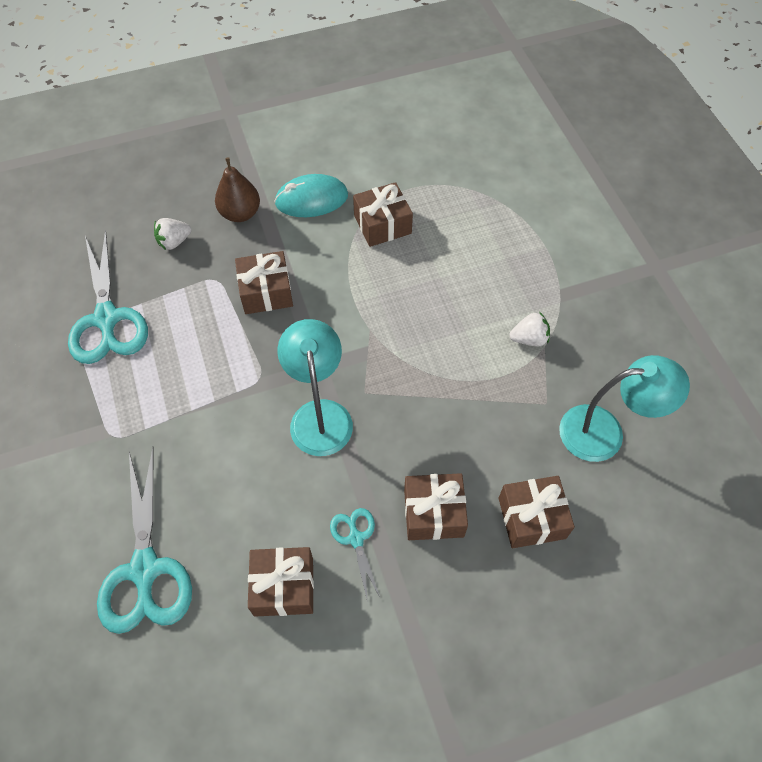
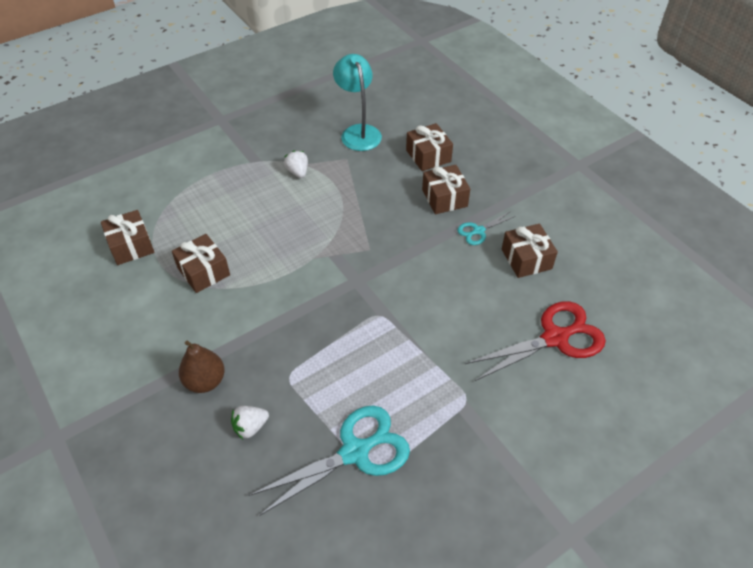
camera: 105 degrees left, 10 degrees down
(145, 569) = (554, 338): turquoise scissors -> red scissors
(174, 242) = (250, 427): white strawberry -> white strawberry turned 105 degrees clockwise
(266, 292) = (293, 334): brown gift -> brown gift (131, 246)
(311, 199) = (180, 329): turquoise mouse -> none
(319, 415) = (397, 270): turquoise lamp -> none

